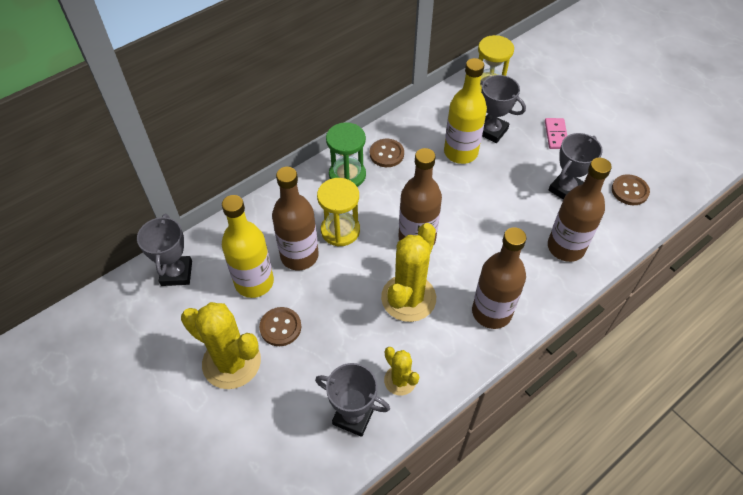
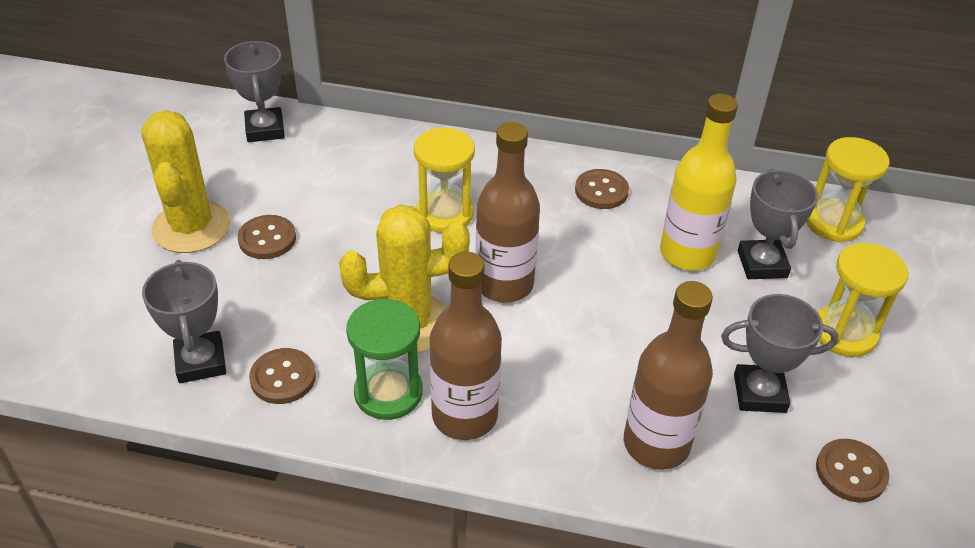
camera: 50 degrees right, 10 degrees down
(176, 273) = (265, 129): grey trophy -> grey trophy turned 60 degrees counterclockwise
(254, 282) = (307, 188): yellow bottle -> none
(299, 256) = (375, 201): brown bottle -> none
(347, 175) = (530, 176): green hourglass -> green hourglass (388, 392)
(400, 380) = (283, 378): yellow cactus -> brown button
(556, 135) = (844, 333): pink domino -> yellow hourglass

